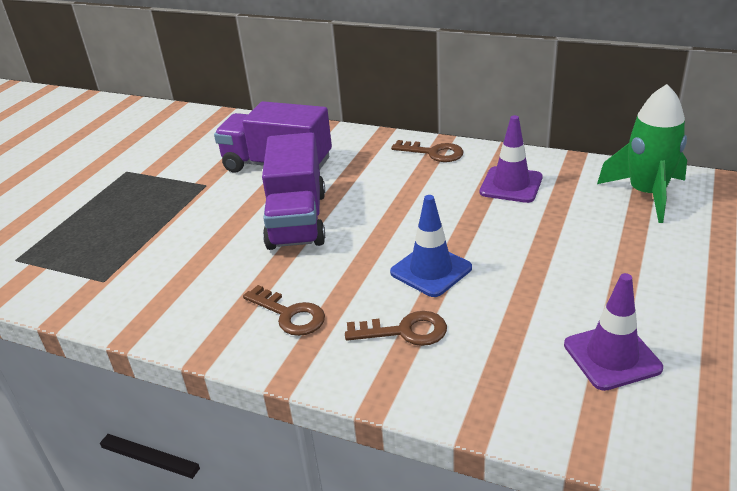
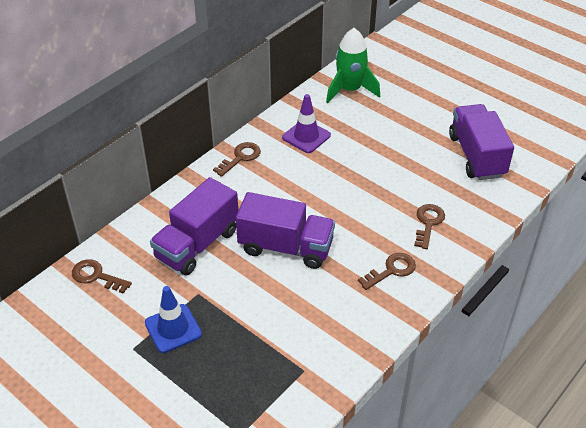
camera: 75 degrees left, 10 degrees up
(213, 128) = (96, 276): none -> brown key
(431, 270) = (378, 197): blue traffic cone -> blue traffic cone (173, 328)
(612, 356) = (476, 156): purple traffic cone -> purple truck

